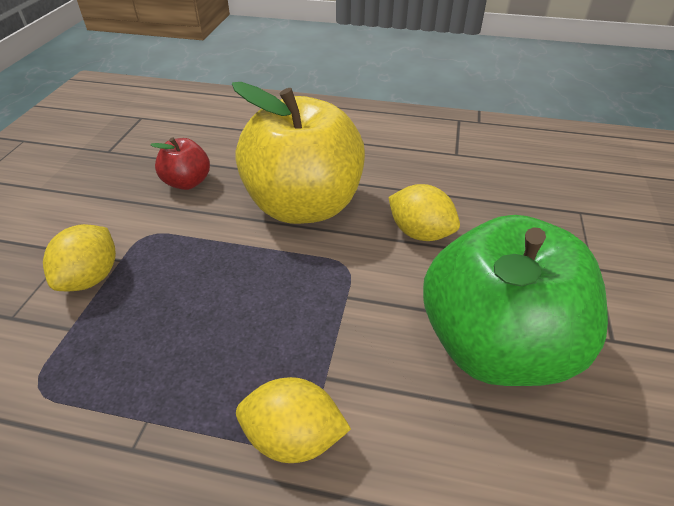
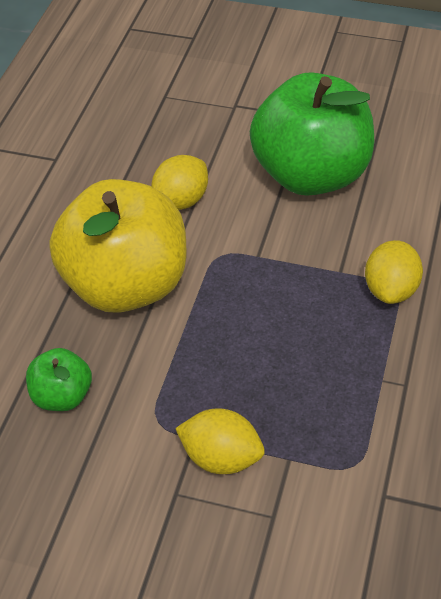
camera: 85 degrees left, 5 degrees up
(187, 182) = (62, 396): red apple -> green apple

